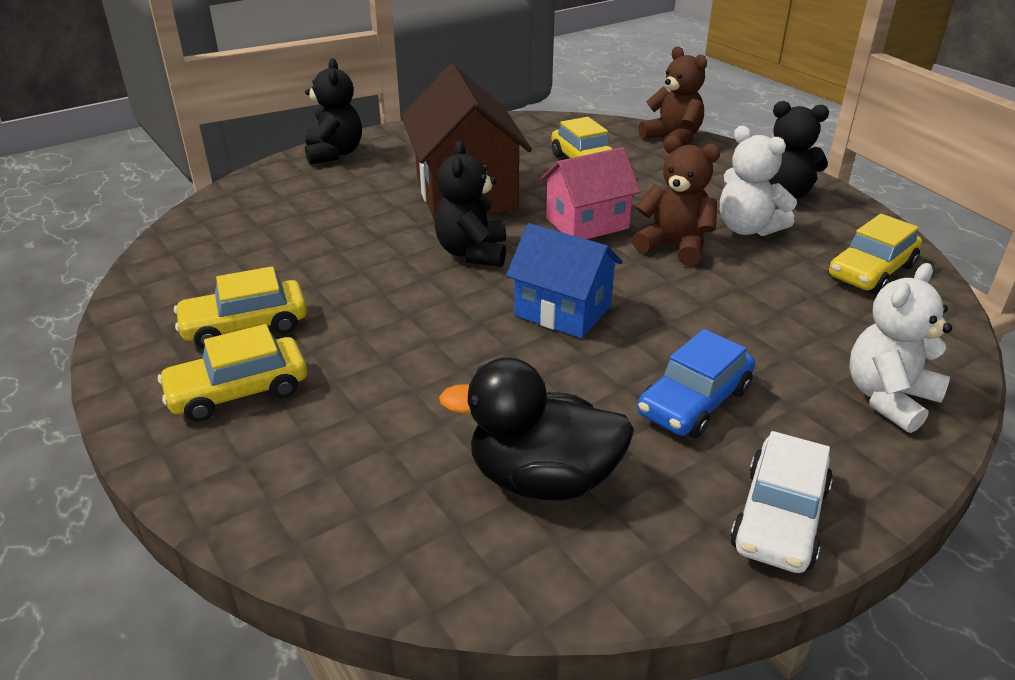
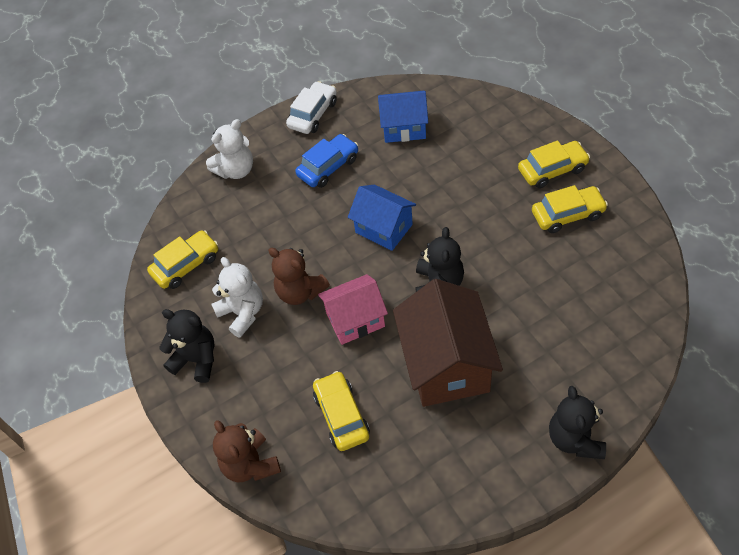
camera: 170 degrees left, 20 degrees up
(542, 479) = (404, 128): black duck -> blue house

